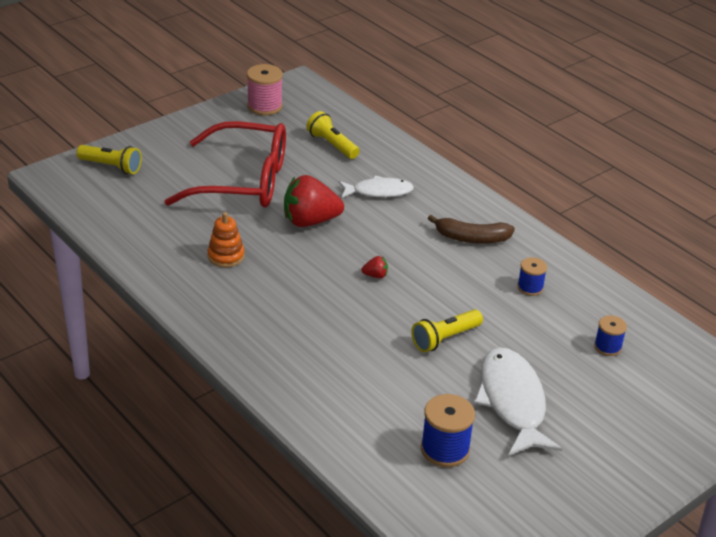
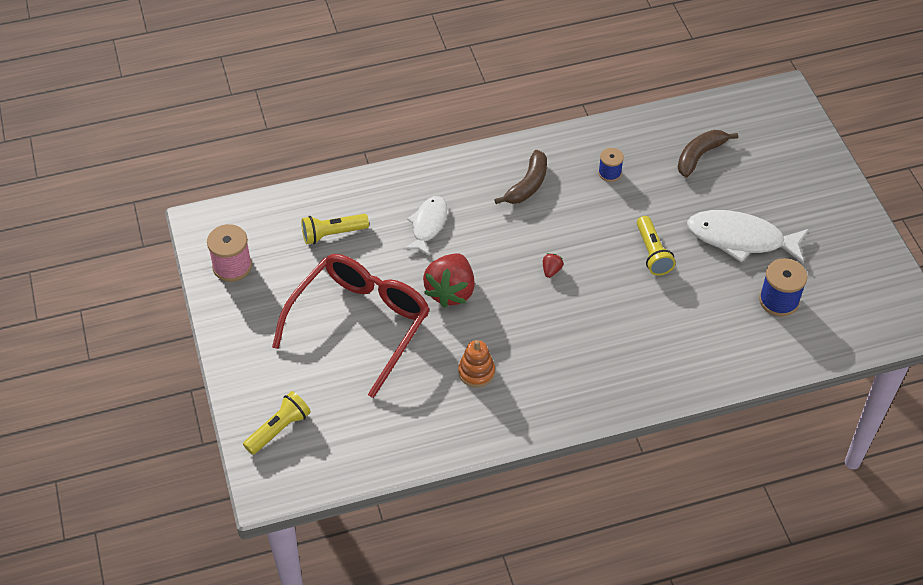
camera: 65 degrees left, 15 degrees up
(607, 347) = (699, 156): blue spool -> brown banana

